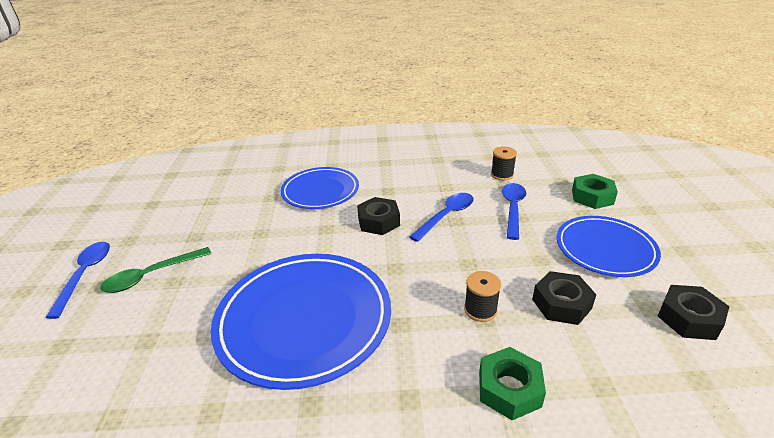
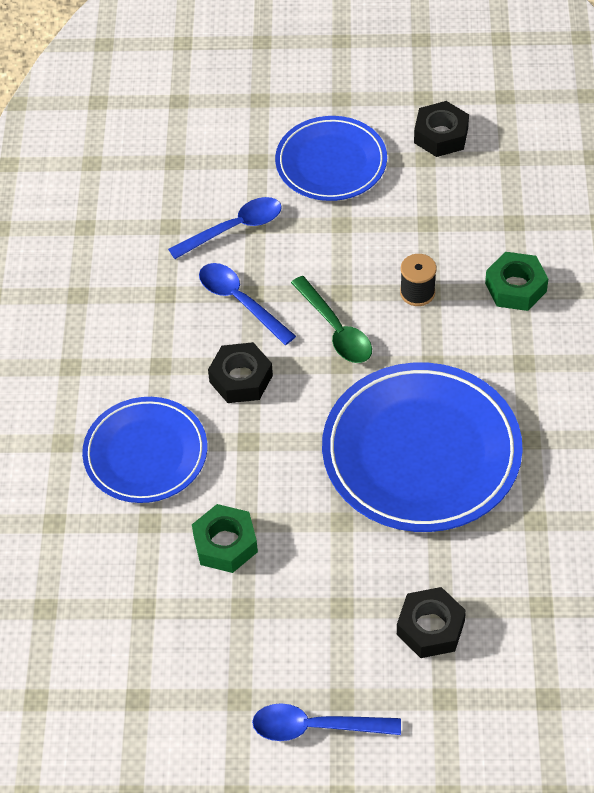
camera: 85 degrees left, 20 degrees up
(151, 276) = (327, 639): green spoon -> green spoon (336, 330)
(502, 175) = (145, 223): black spool -> none
(513, 208) = (235, 228): blue spoon -> blue spoon turned 135 degrees clockwise
(561, 304) = (414, 224): black nut -> black nut (430, 628)
(592, 197) = (222, 142): green nut -> green nut (225, 544)

